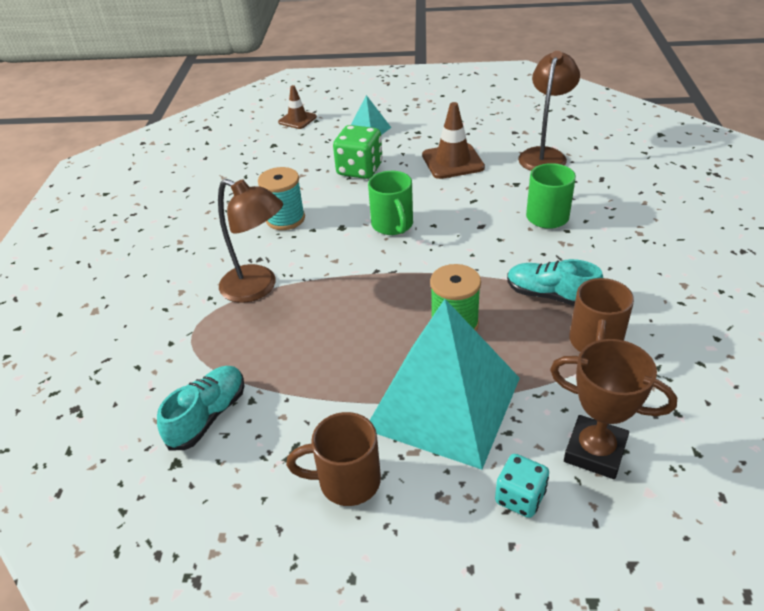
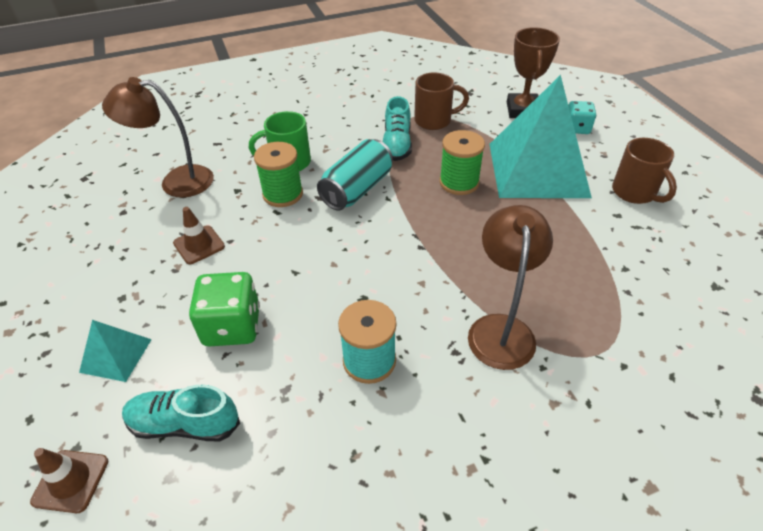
camera: 115 degrees left, 5 degrees up
(208, 416) = (664, 288): turquoise shoe -> turquoise shoe (184, 424)
(393, 225) = (342, 257): green mug -> none
(452, 161) = (199, 245): brown traffic cone -> brown traffic cone, size x0.64
(480, 250) = (357, 189): none -> turquoise can
(496, 206) = (283, 194): none -> green spool

